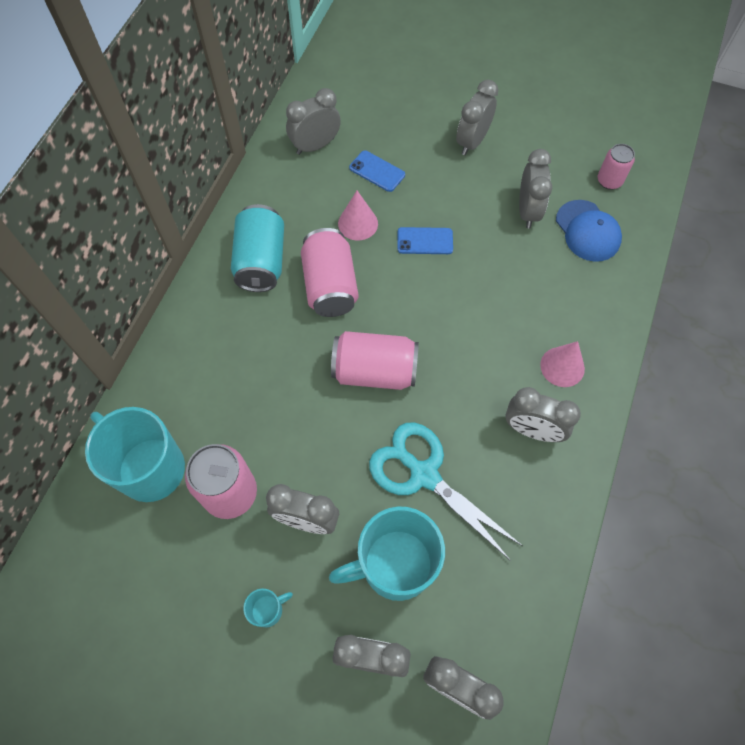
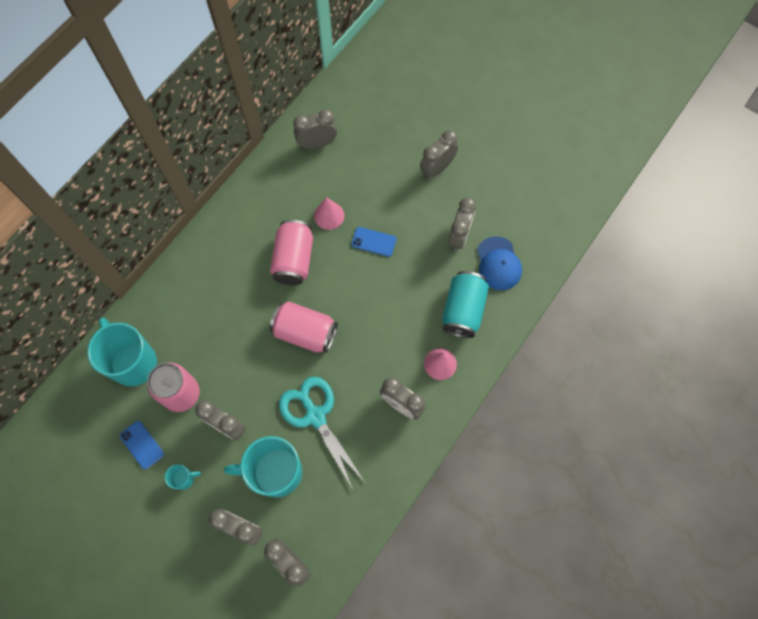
camera: 15 degrees right, 5 degrees up
(261, 261) = (250, 228): turquoise can -> turquoise can (463, 310)
(377, 171) = (356, 176): blue phone -> blue phone (142, 445)
(609, 181) = (531, 226): pink can -> none

